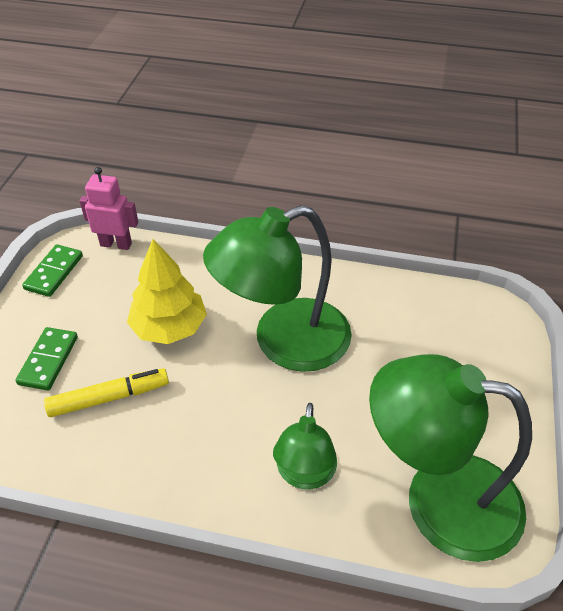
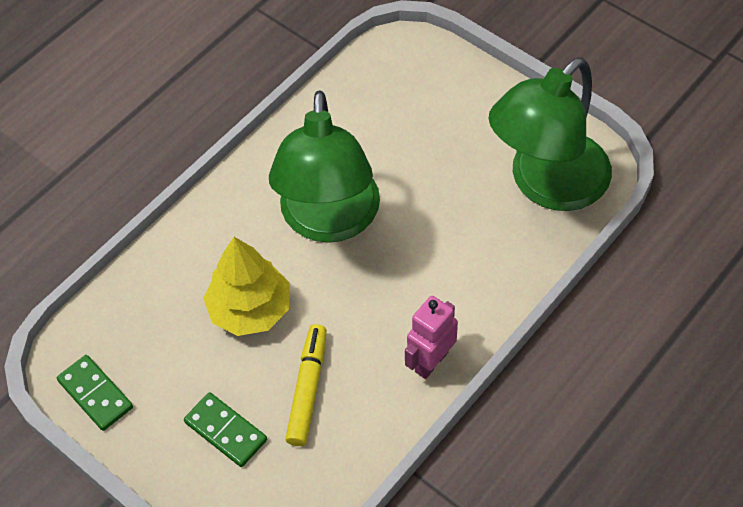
camera: 60 degrees left, 10 degrees up
(116, 244) = (91, 320): pink robot -> pink robot (431, 361)
(305, 475) = (477, 265): green lamp -> none

